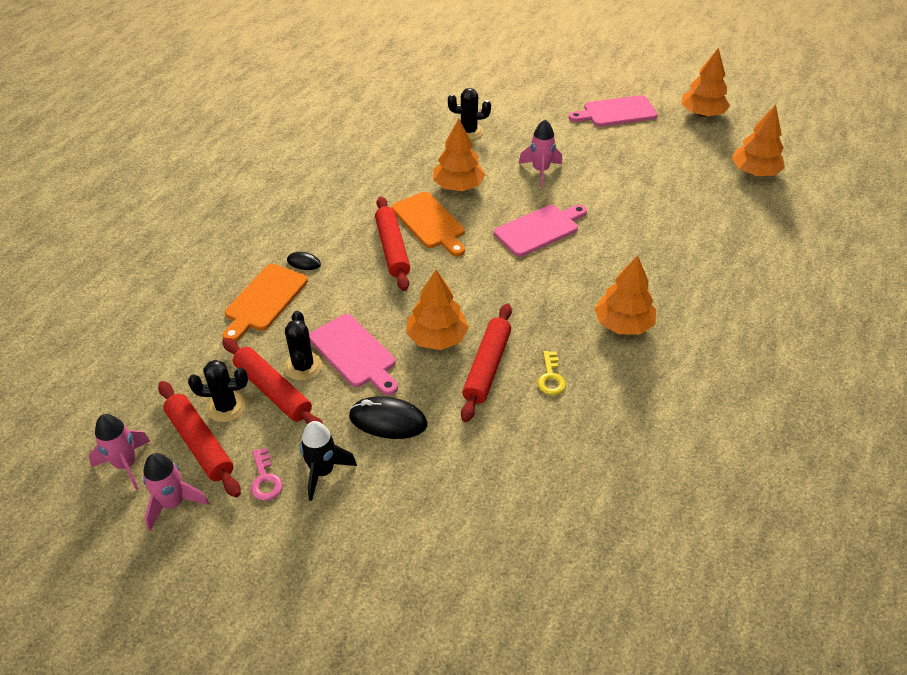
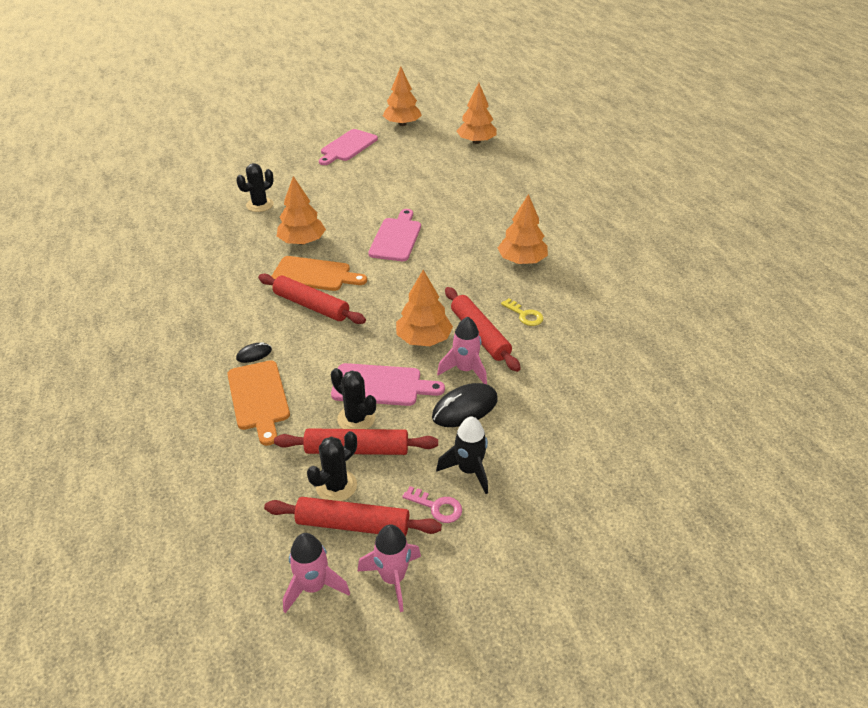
camera: 45 degrees left, 5 degrees down
(540, 171) = (346, 204): pink rocket -> pink rocket (465, 370)

